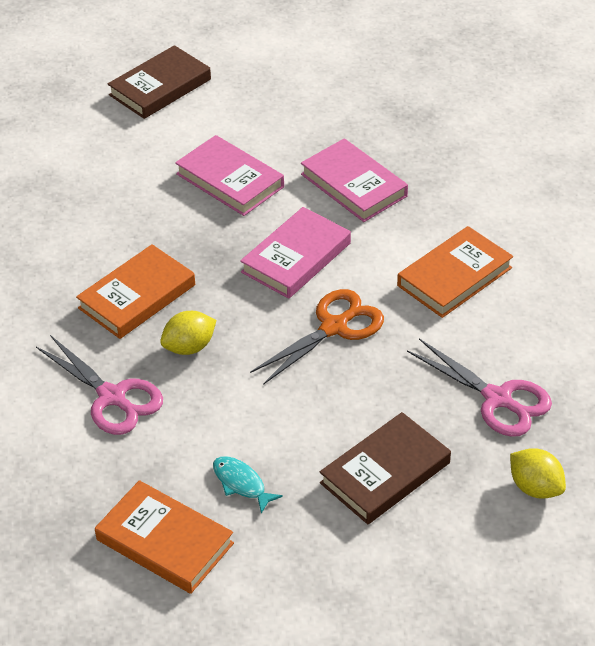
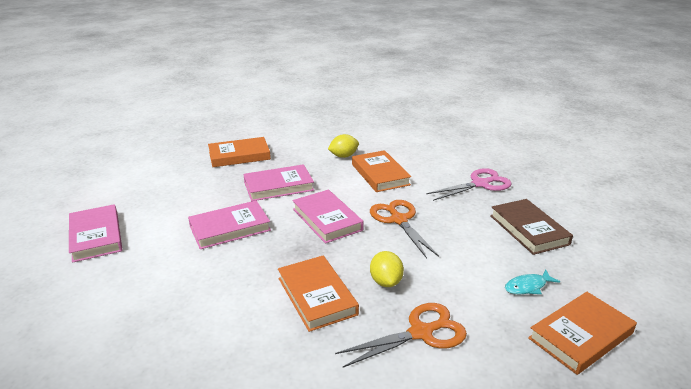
camera: 70 degrees left, 15 degrees down
(112, 397) = (421, 333): pink scissors -> orange scissors
(160, 87) = (96, 236): brown book -> pink book
(416, 116) = (239, 155): none -> orange book
(535, 487) = (548, 189): yellow lemon -> yellow lemon (343, 156)

